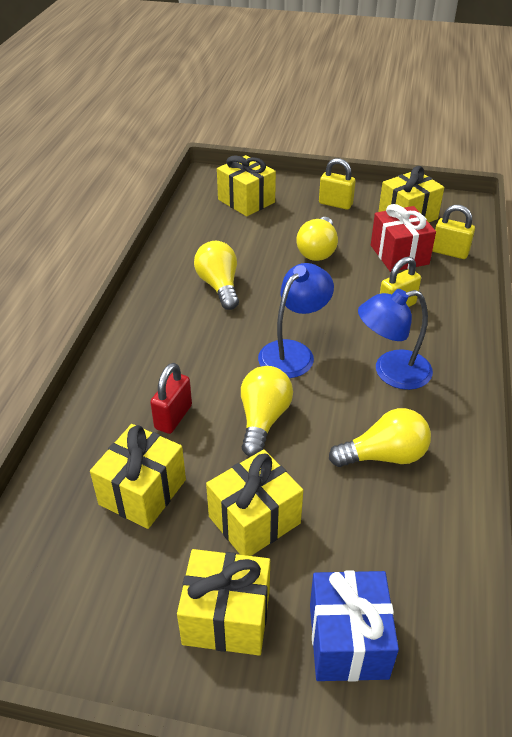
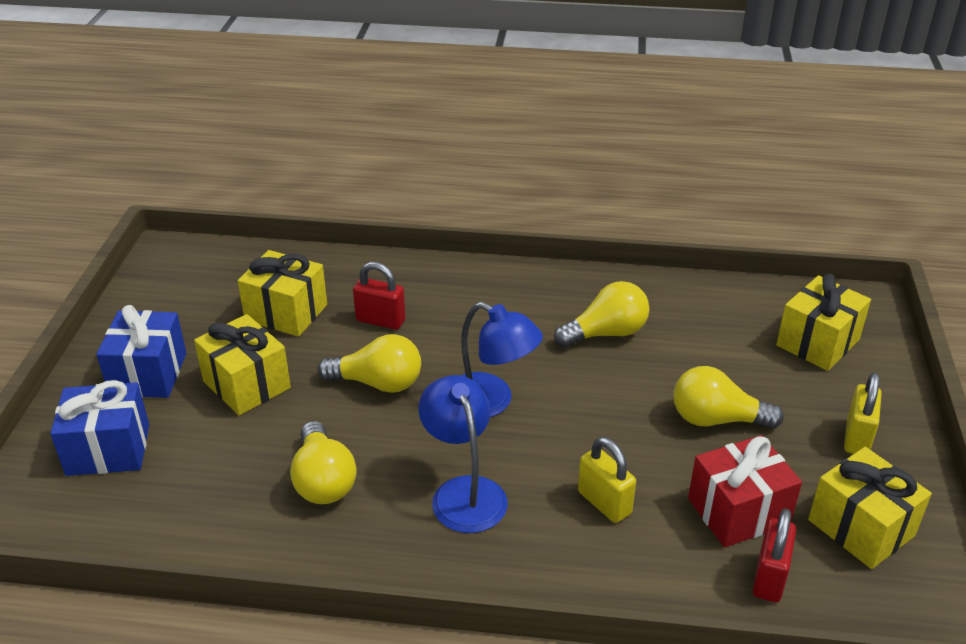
camera: 85 degrees right, 5 degrees down
(226, 617) = (148, 374): yellow gift -> blue gift
(449, 252) = (769, 578): yellow padlock -> red padlock

